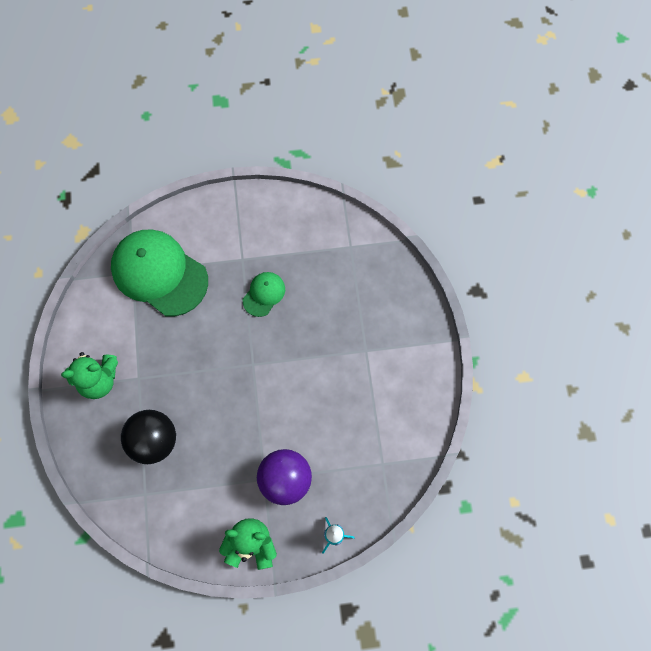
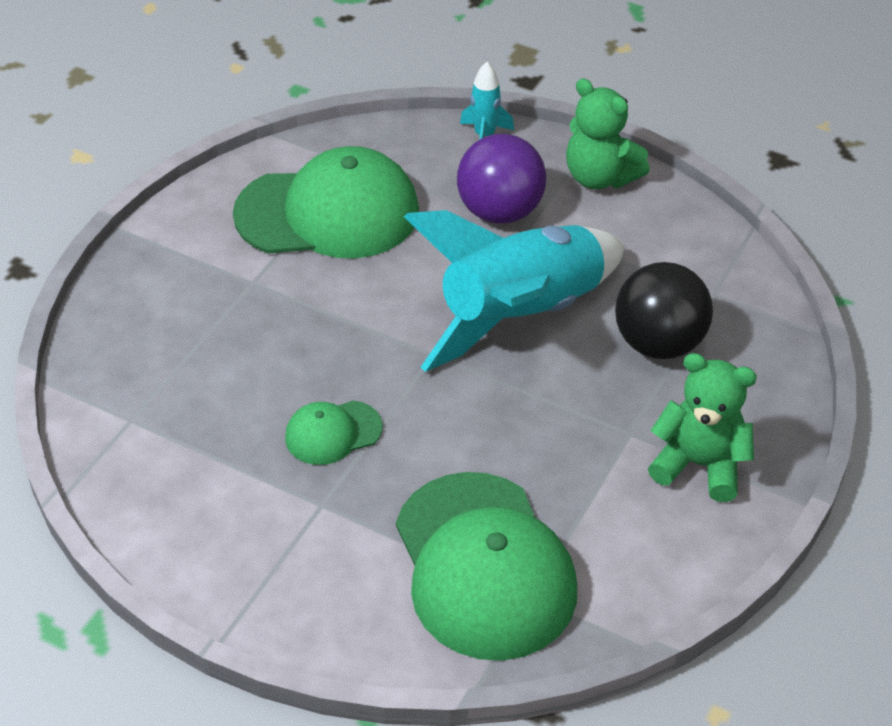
camera: 145 degrees left, 25 degrees down
(229, 415) = (521, 315): none -> turquoise rocket
(368, 418) = (328, 213): none -> green cap

